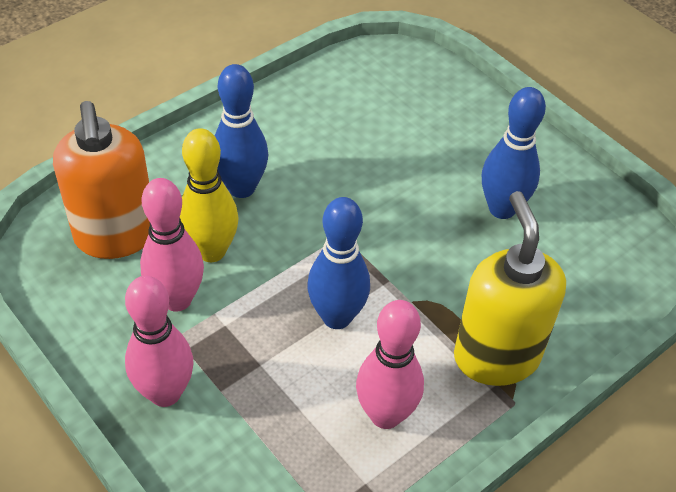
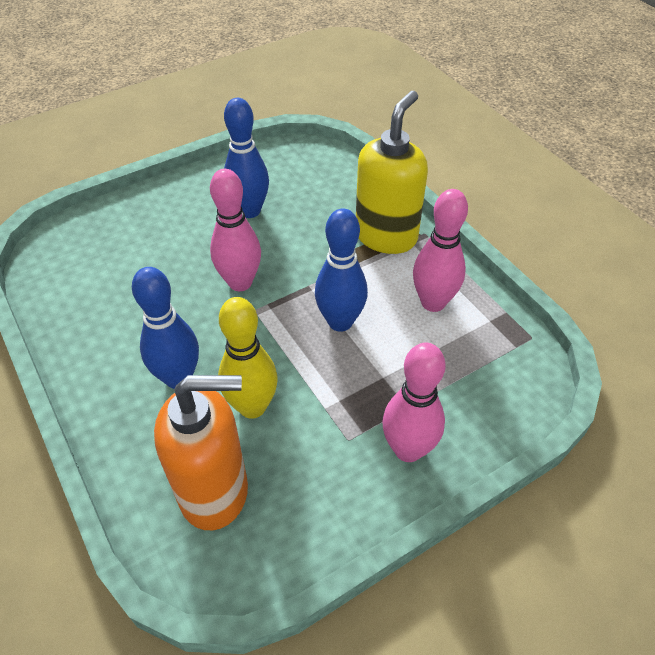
camera: 80 degrees left, 0 degrees up
(177, 299) = (305, 437): pink bowling pin -> pink bowling pin (240, 282)
(496, 356) = (386, 236): yellow soap dispenser -> yellow soap dispenser turned 120 degrees clockwise

